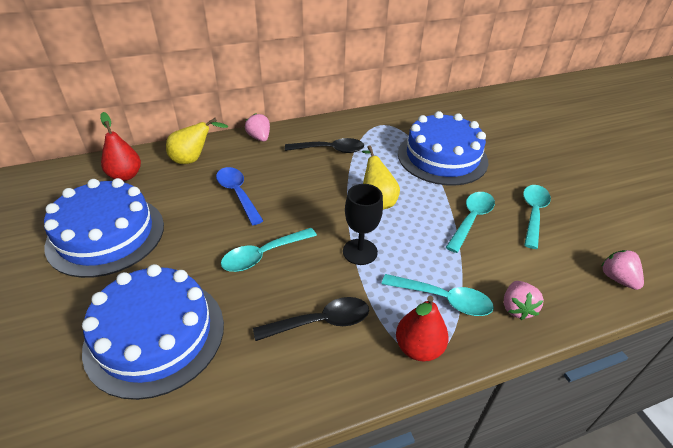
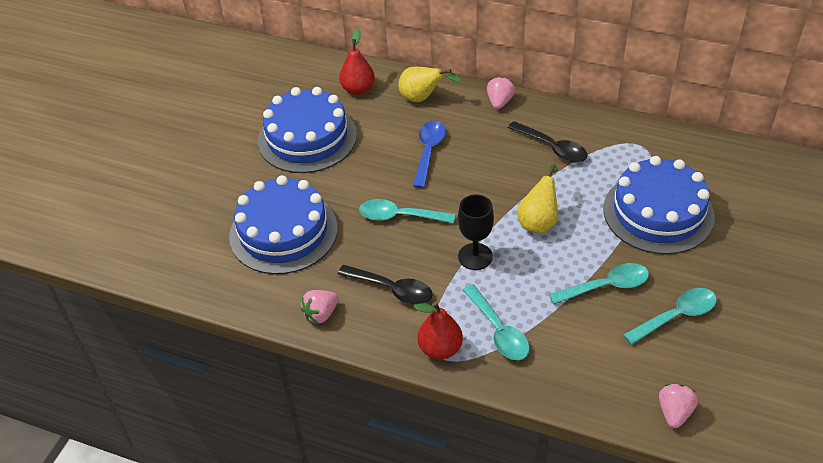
camera: 45 degrees right, 5 degrees up
(517, 308) = (549, 374): pink strawberry -> pink strawberry (321, 314)

